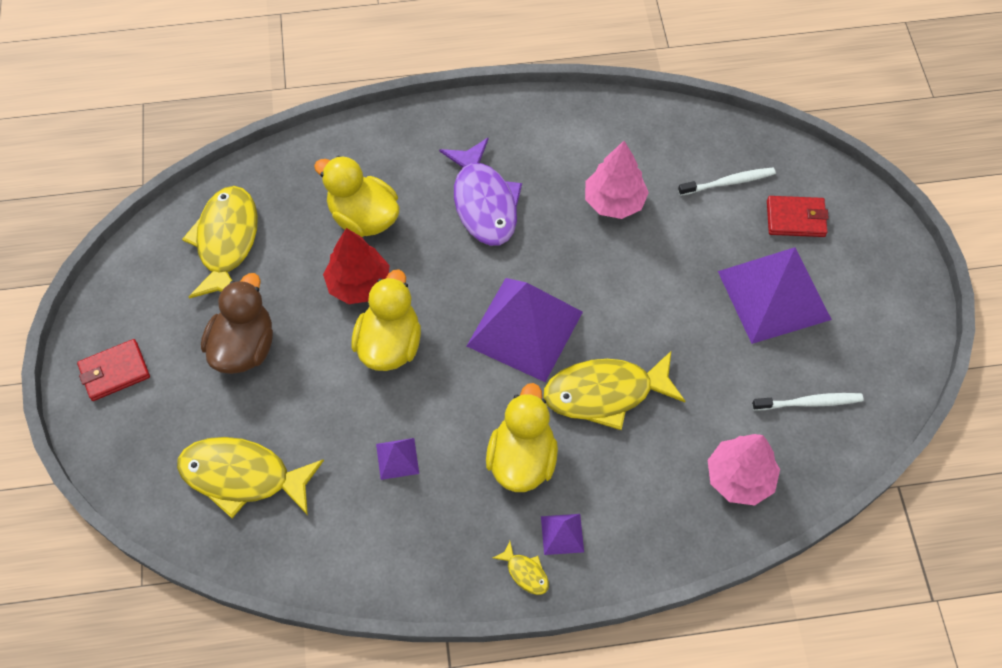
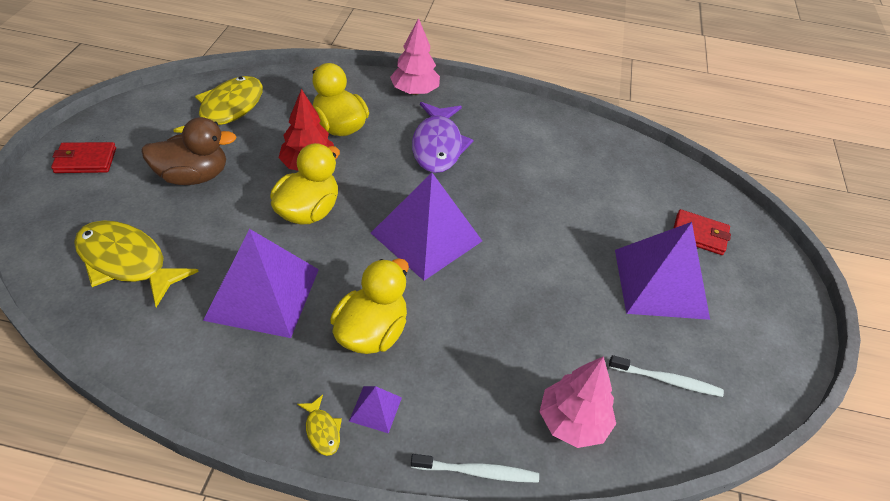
camera: 15 degrees right, 15 degrees down
(244, 347) = (193, 176): brown duck -> brown duck turned 45 degrees clockwise
(397, 458) = (262, 294): purple pyramid -> purple pyramid, size x2.38
(605, 393) = (473, 307): yellow fish -> none
(614, 201) = (544, 176): pink tree -> pink tree (415, 91)
(729, 182) = (648, 193): white toothbrush -> white toothbrush (478, 472)

